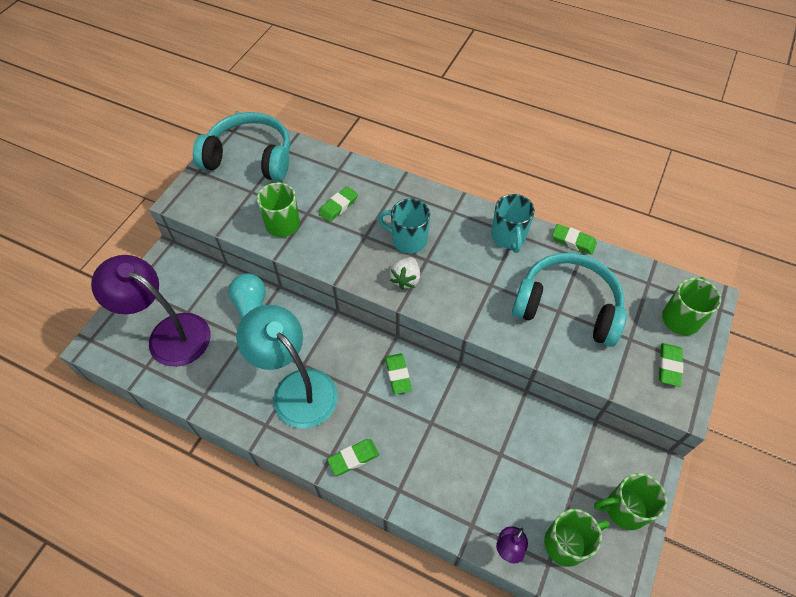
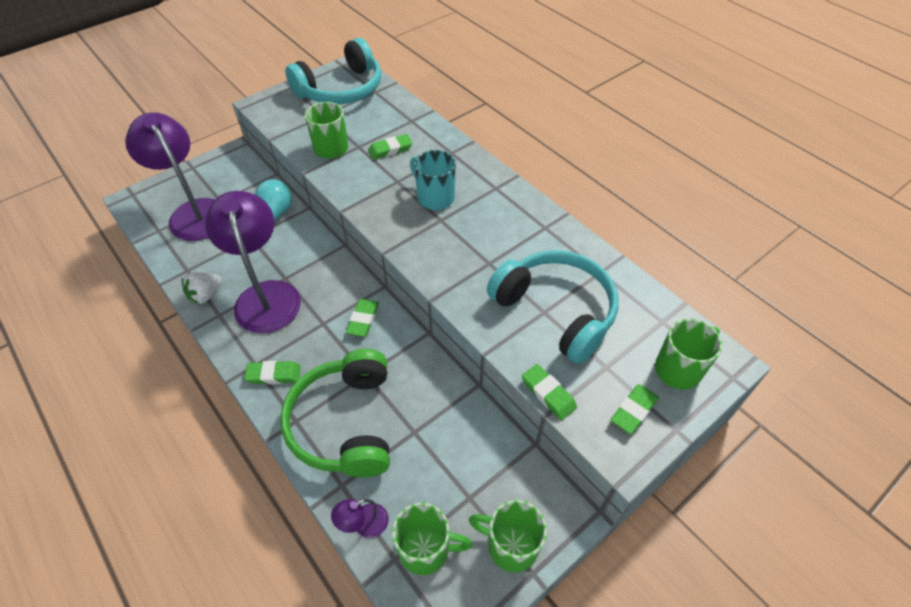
camera: 25 degrees right, 5 degrees down
(250, 158) = (341, 89): turquoise headphones -> turquoise headphones turned 105 degrees clockwise
(296, 388) = (265, 295): turquoise lamp -> purple lamp
(406, 279) = (409, 229): white strawberry -> white strawberry (205, 295)
(441, 472) = (345, 423): none -> green headphones
(508, 237) = (536, 227): turquoise mug -> none
(573, 241) = (603, 254): green eraser -> green eraser (548, 394)

